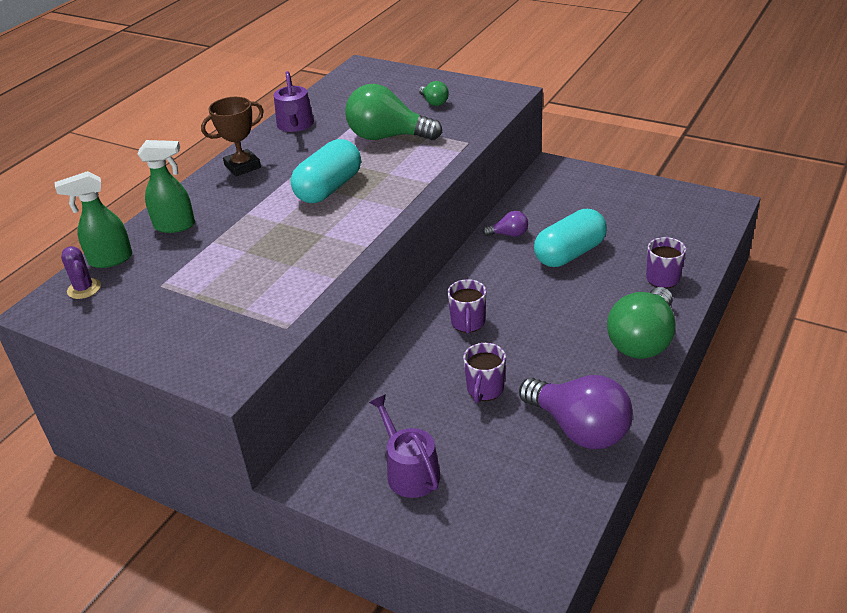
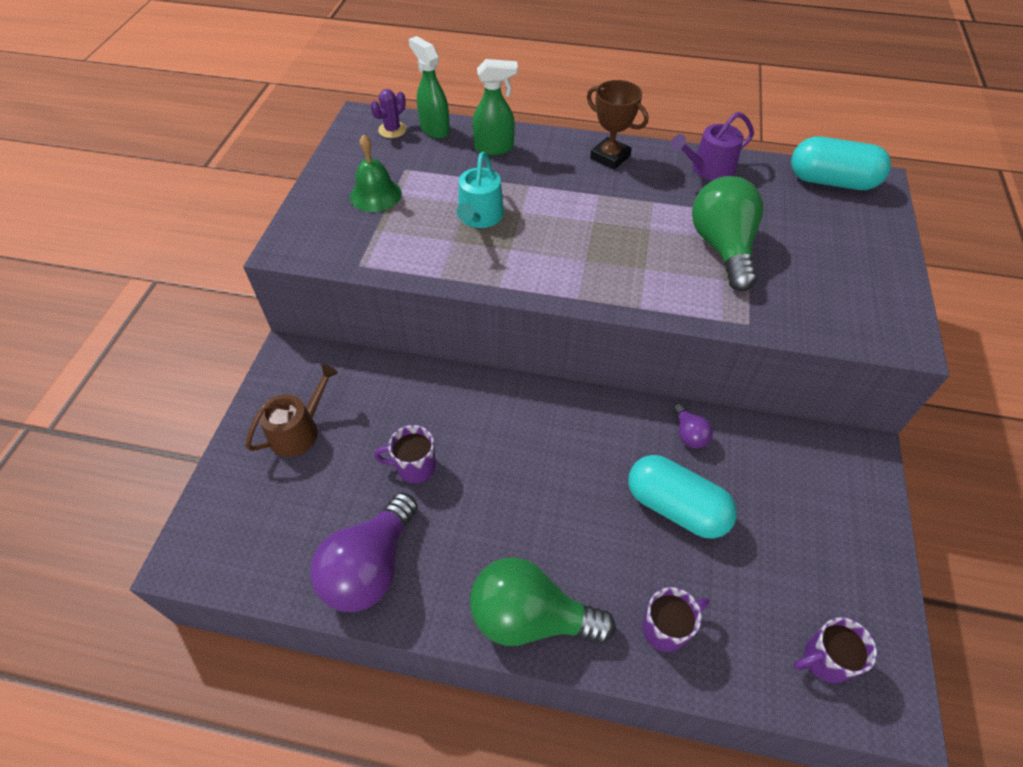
camera: 70 degrees right, 15 degrees up
(175, 226) = (494, 148): green spray bottle -> green spray bottle turned 75 degrees counterclockwise
(186, 309) = (375, 195): none -> green bell
(269, 246) = (479, 217): none -> turquoise watering can
(329, 188) = (595, 229): turquoise capsule -> turquoise capsule (831, 181)
(409, 471) = (298, 430): purple watering can -> brown watering can
(434, 102) = (830, 269): green light bulb -> none
(468, 323) = (513, 429): purple mug -> purple mug (824, 660)

